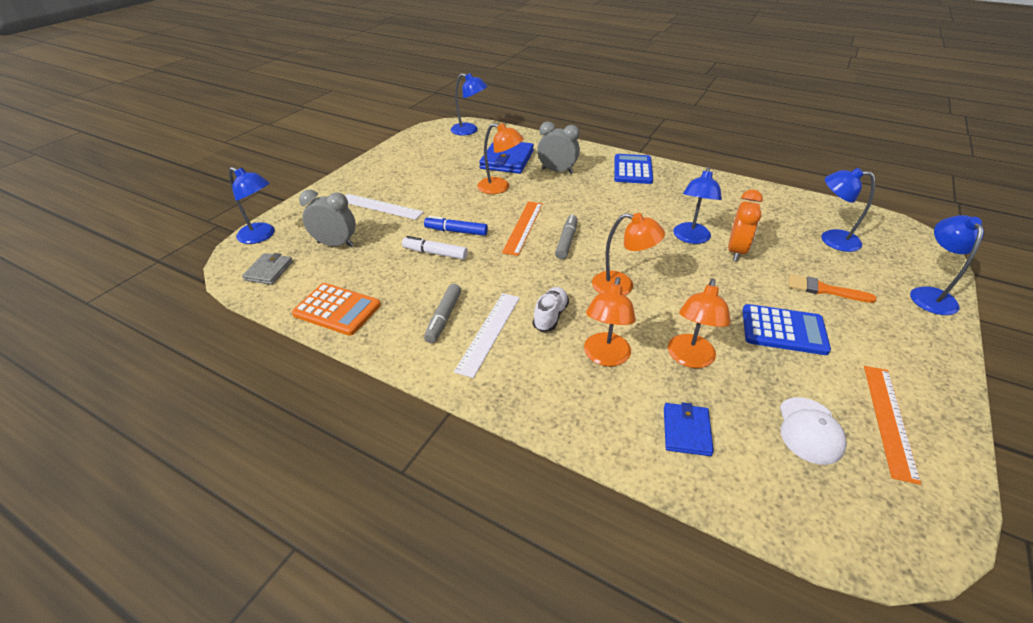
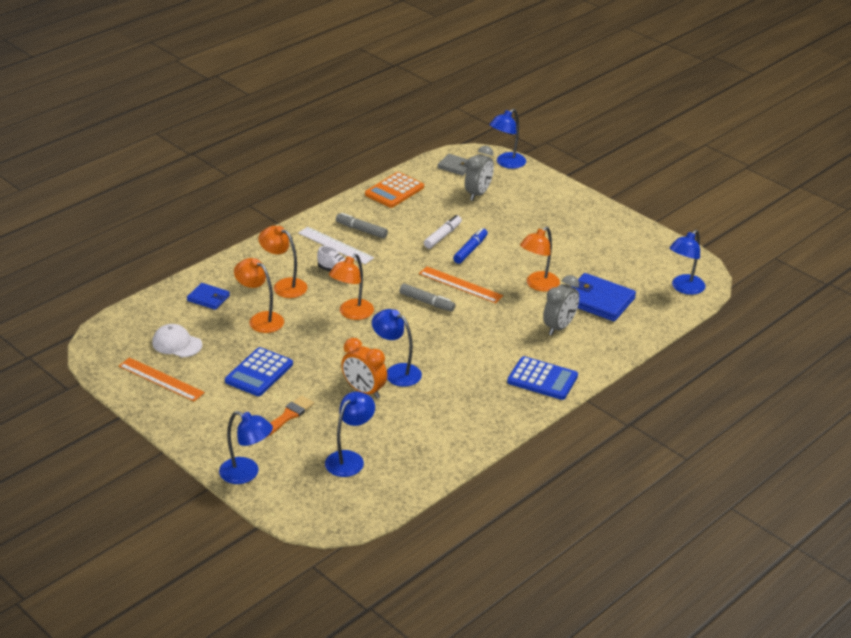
camera: 105 degrees right, 5 degrees down
(380, 206) = (530, 218): white ruler -> none

